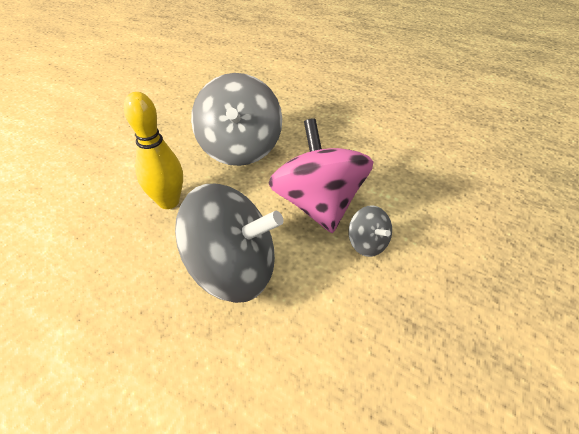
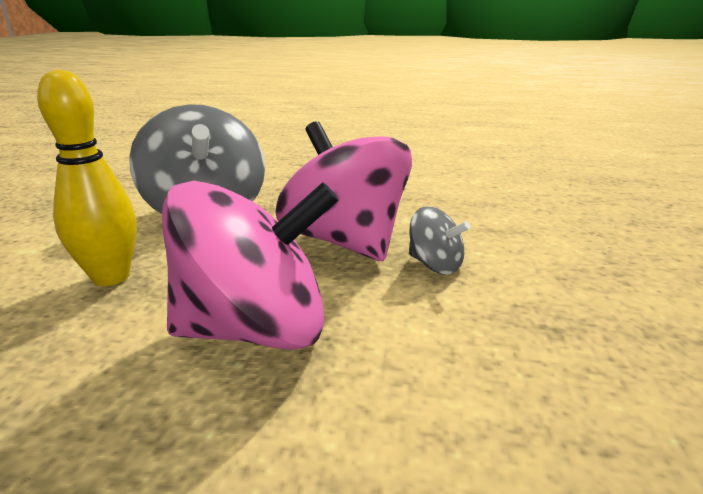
camera: 20 degrees left, 20 degrees down
(234, 269) = (256, 329): grey spinning top -> pink spinning top

